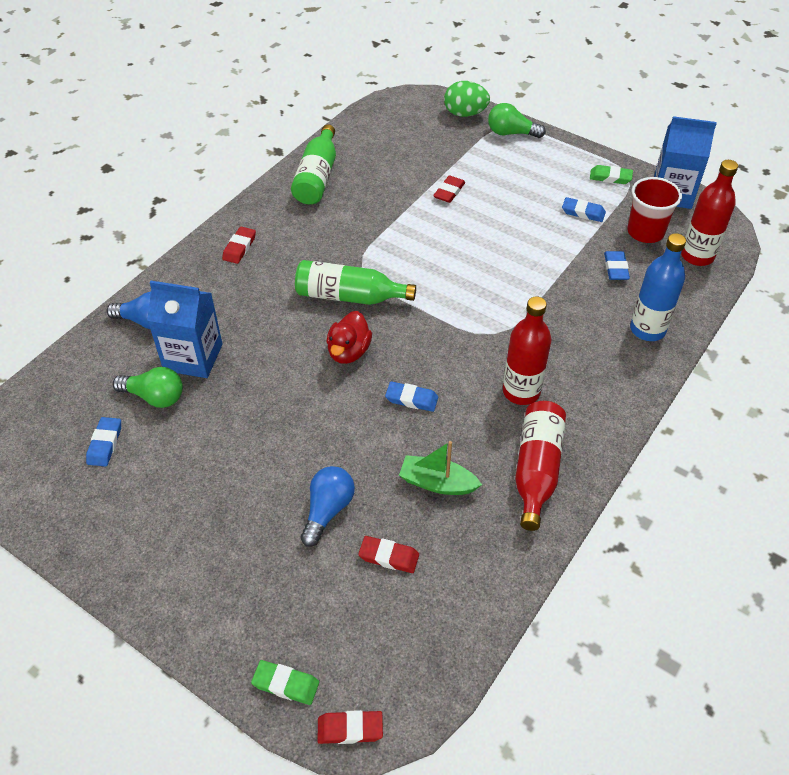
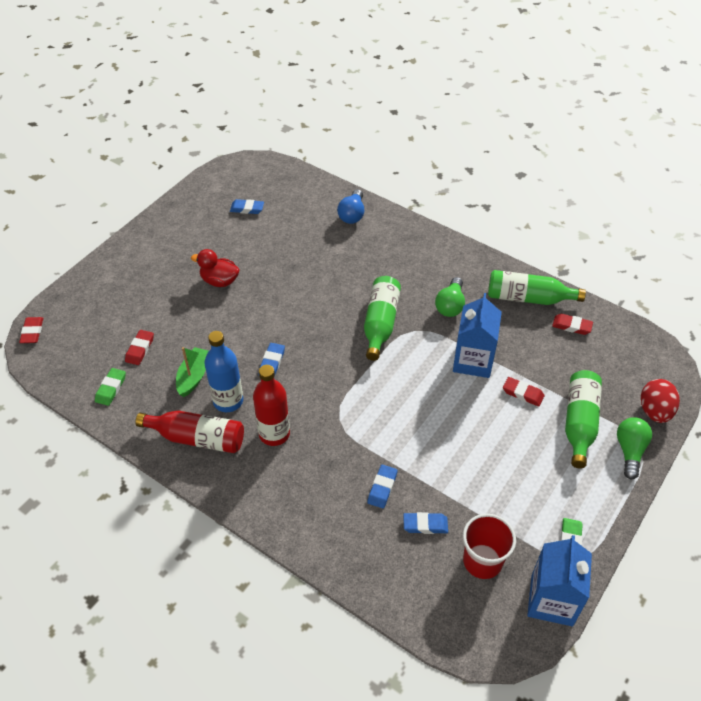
camera: 90 degrees right, 0 degrees up
(155, 397) = (283, 226): green light bulb -> green light bulb (450, 305)
(193, 357) = (318, 241): blue carton -> blue carton (473, 361)
(239, 247) = (432, 255): red eraser -> red eraser (571, 326)
(286, 684) = (67, 303): green eraser -> green eraser (111, 388)
(328, 510) = (181, 317): blue light bulb -> none
(349, 352) = (321, 324): red duck -> red duck (219, 281)
(465, 114) = (654, 411): green egg -> red egg
(482, 159) = (579, 423): none -> green bottle
(583, 212) = (507, 505): blue eraser -> blue eraser (382, 488)
(647, 329) = (342, 541): blue bottle -> blue bottle (228, 401)
(697, 256) = (449, 607): red bottle -> none

